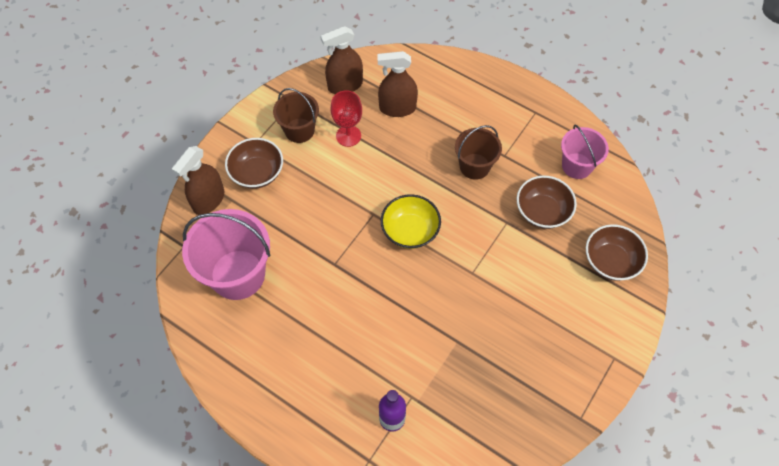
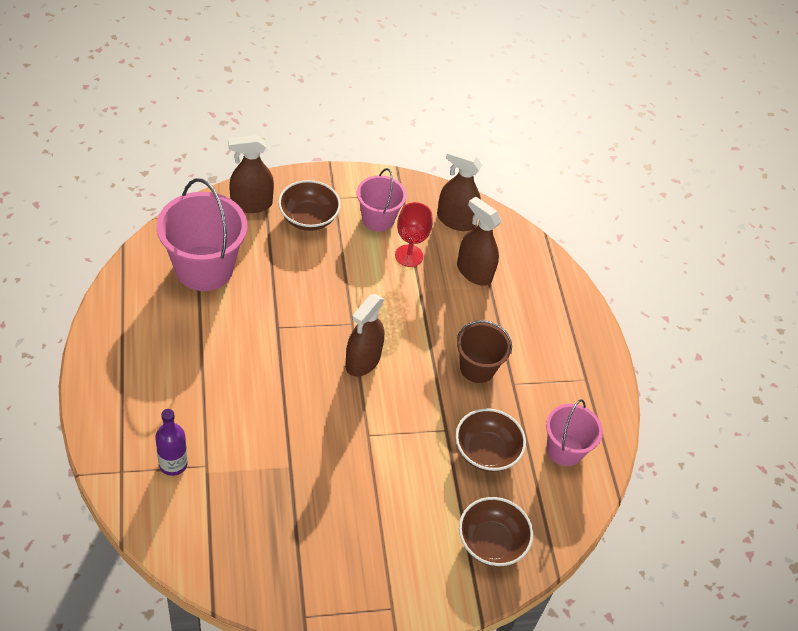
camera: 40 degrees right, 10 degrees down
(299, 130) = (378, 219): brown bucket -> pink bucket
(410, 230) = (363, 361): yellow bowl -> brown spray bottle

